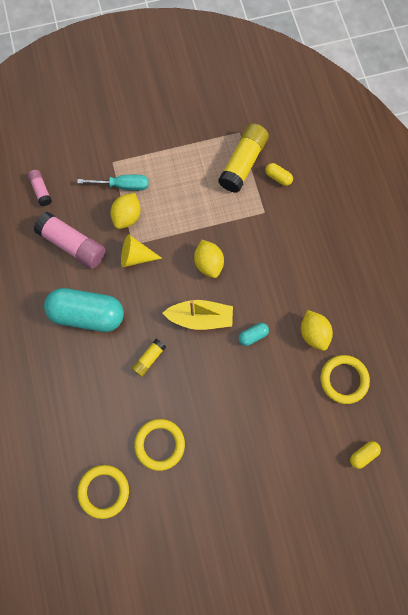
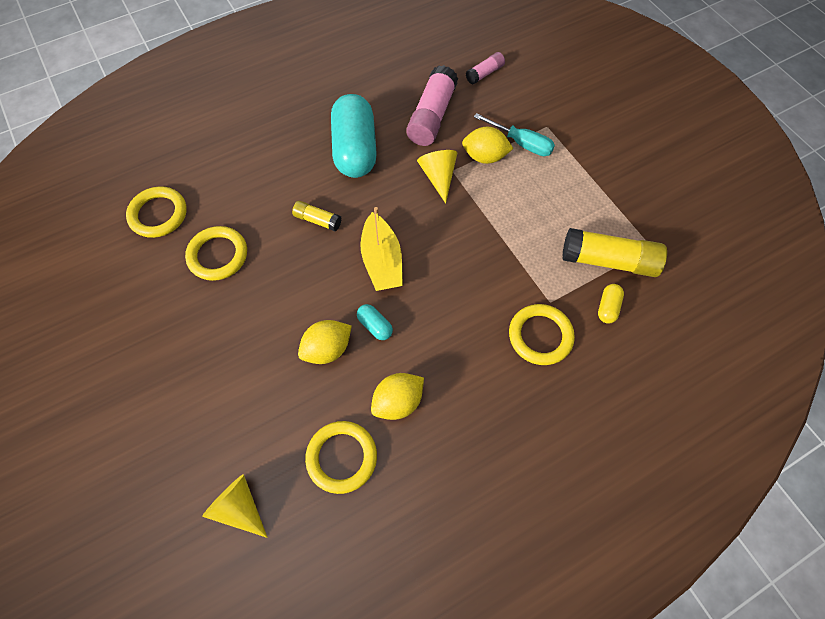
camera: 75 degrees right, 10 degrees down
(123, 185) = (522, 144): turquoise screwdriver -> turquoise screwdriver turned 45 degrees counterclockwise
(208, 263) = (455, 253): yellow lemon -> yellow lemon (327, 349)
(288, 227) = (540, 336): none -> yellow ring
(363, 455) = (239, 507): yellow capsule -> yellow cone

